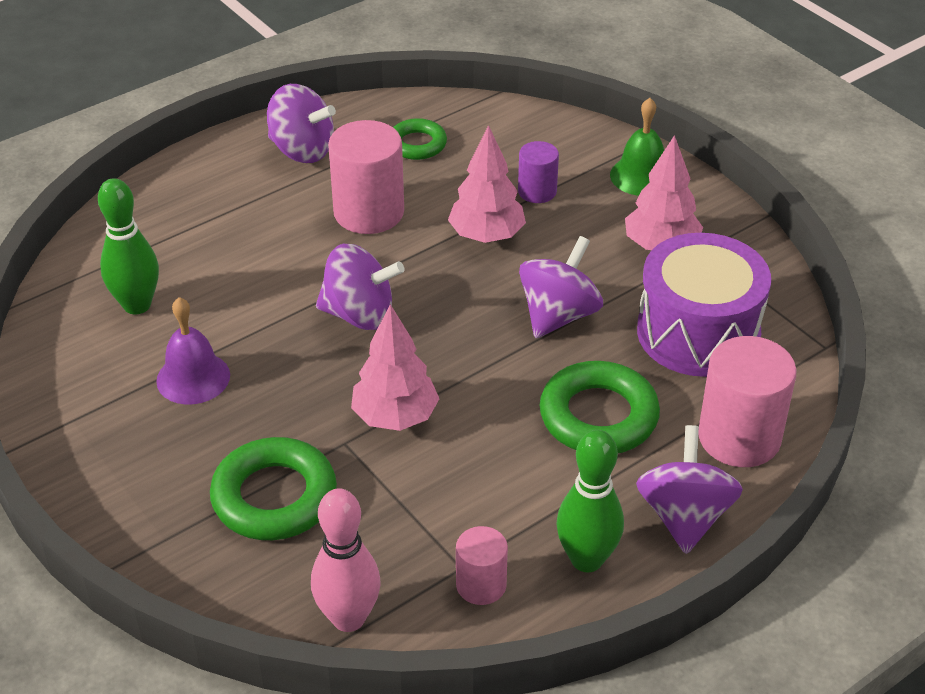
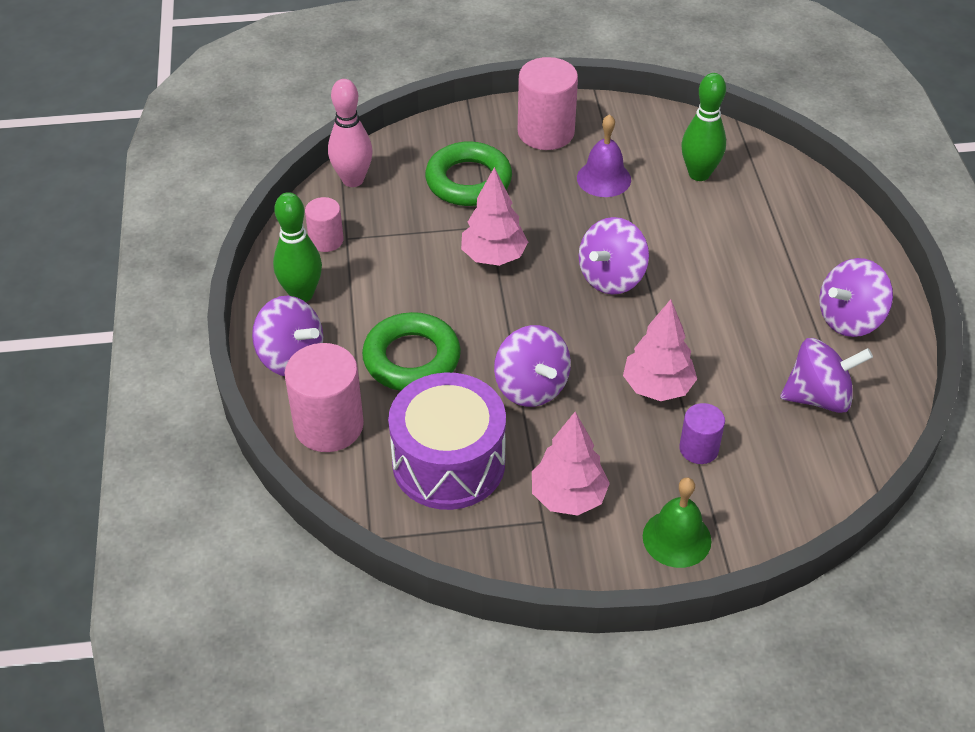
camera: 120 degrees right, 5 degrees up
(369, 212) = (735, 328): pink cylinder -> pink cylinder (546, 132)
(417, 144) = (818, 397): green ring -> purple spinning top

